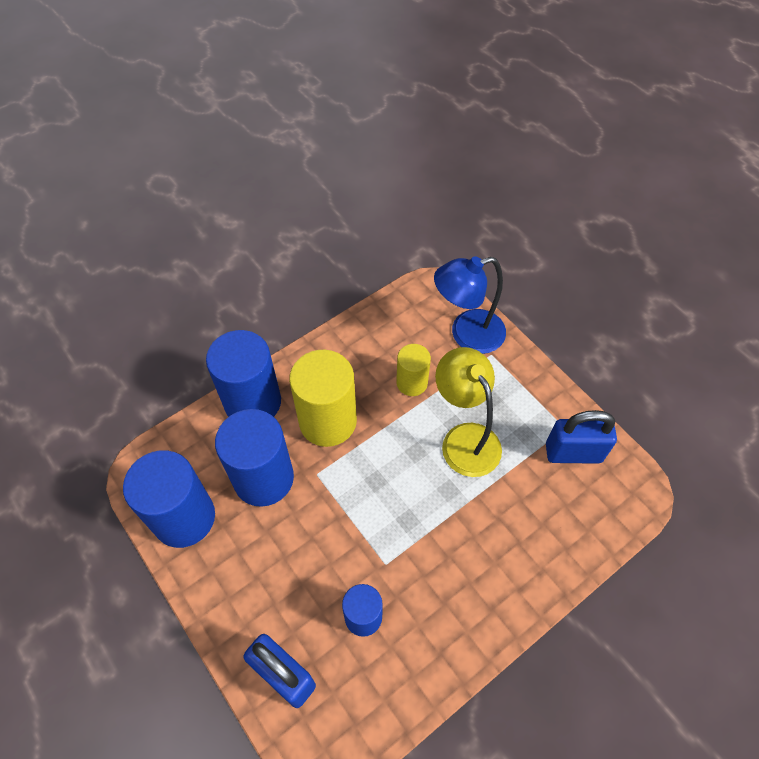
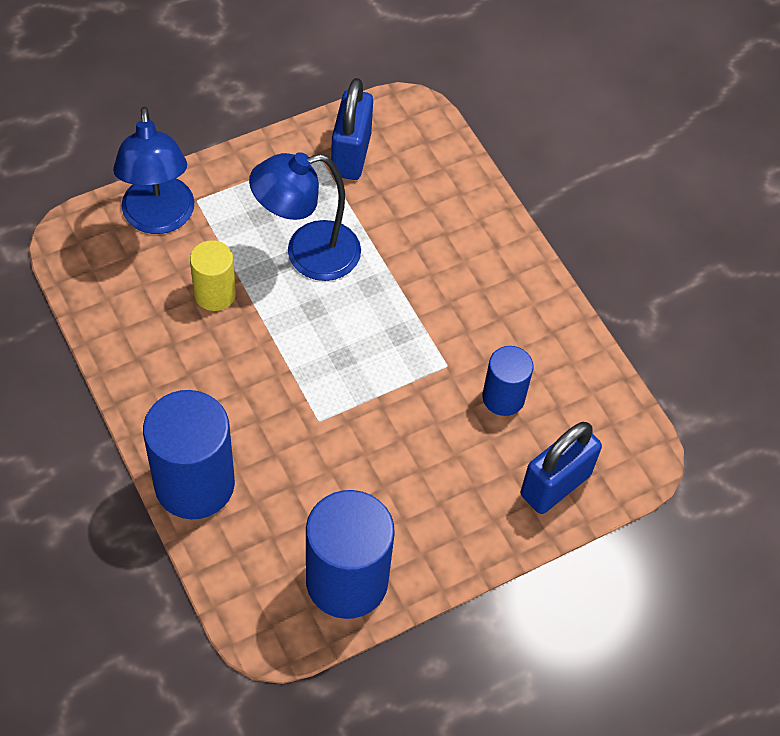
camera: 85 degrees left, 0 degrees up
(263, 478) = (312, 482): blue cylinder -> none
(328, 421) = (247, 397): yellow cylinder -> none
(464, 438) = (307, 254): yellow lamp -> blue lamp

